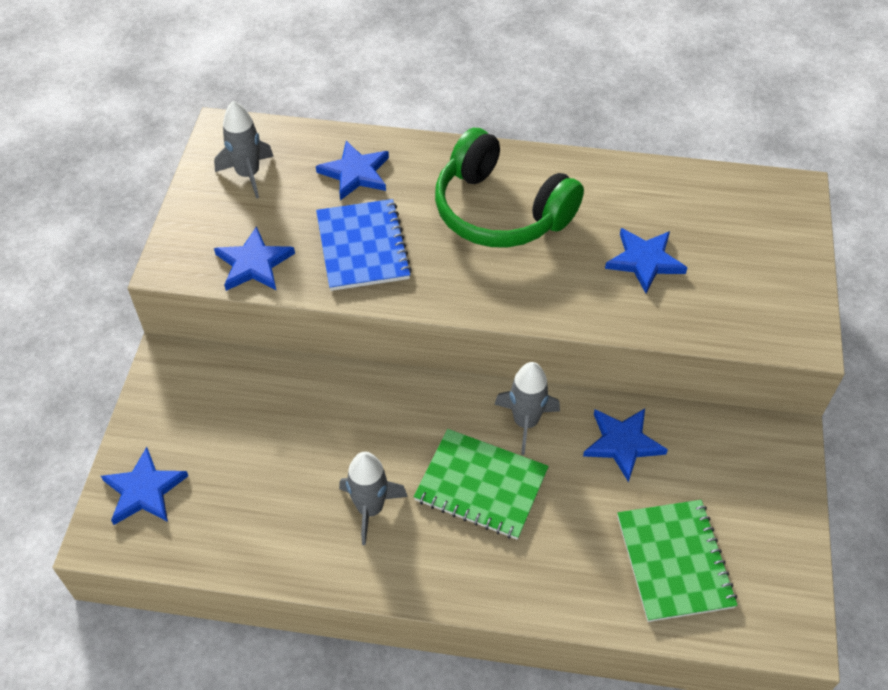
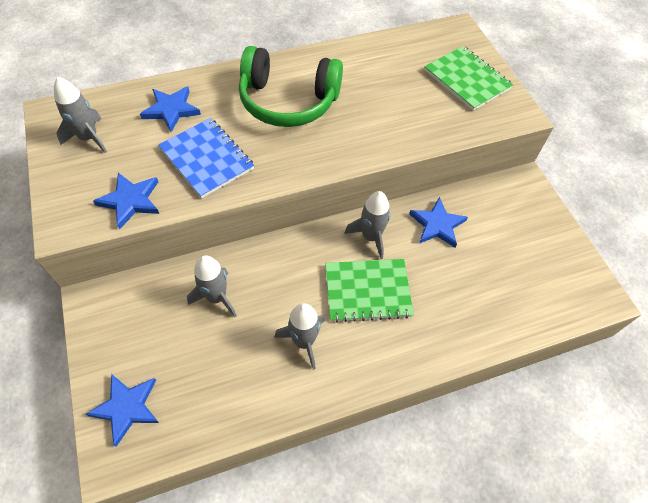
camera: 30 degrees left, 5 degrees up
(301, 415) = (217, 297): none -> grey rocket
(644, 261) = (399, 101): blue star -> none
(674, 561) = (511, 285): green notebook -> green notebook (467, 79)

